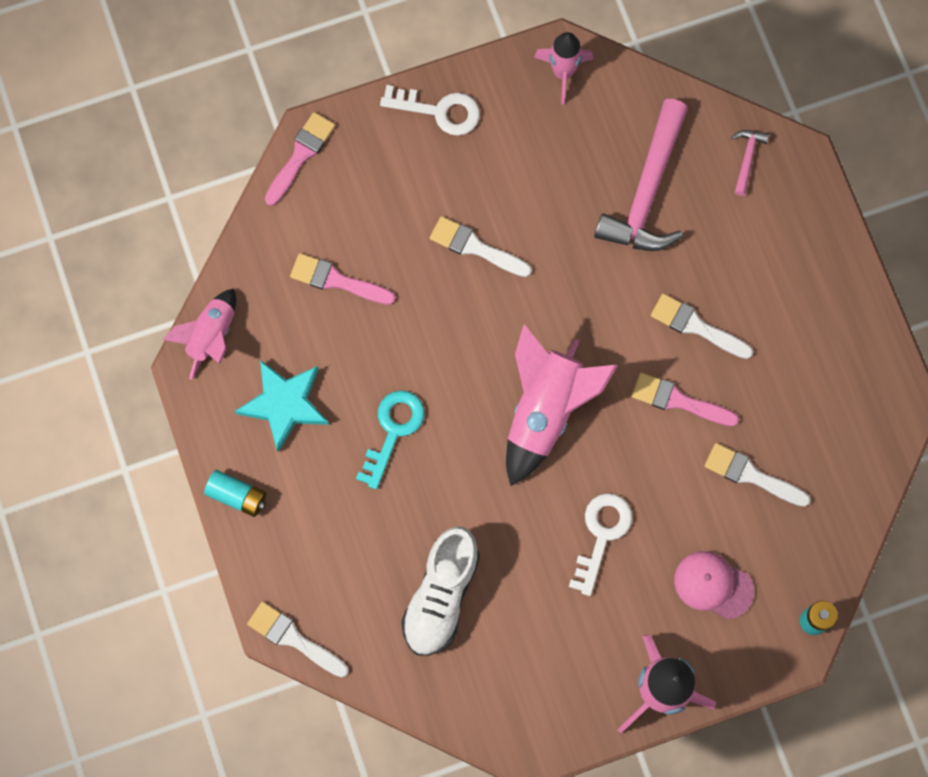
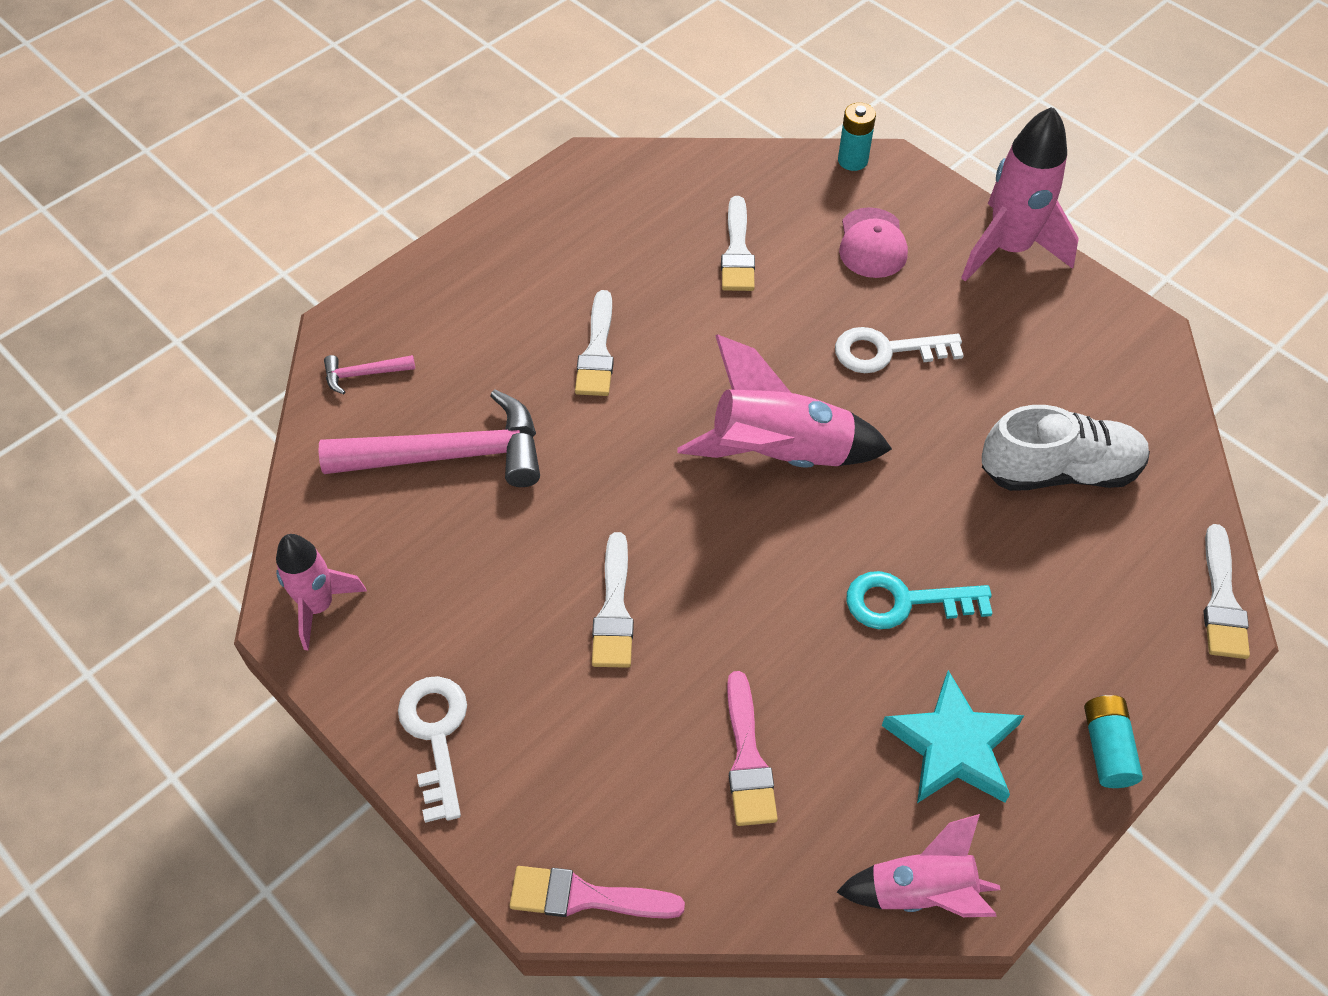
camera: 115 degrees left, 20 degrees down
(679, 401) = (693, 337): pink brush -> none

